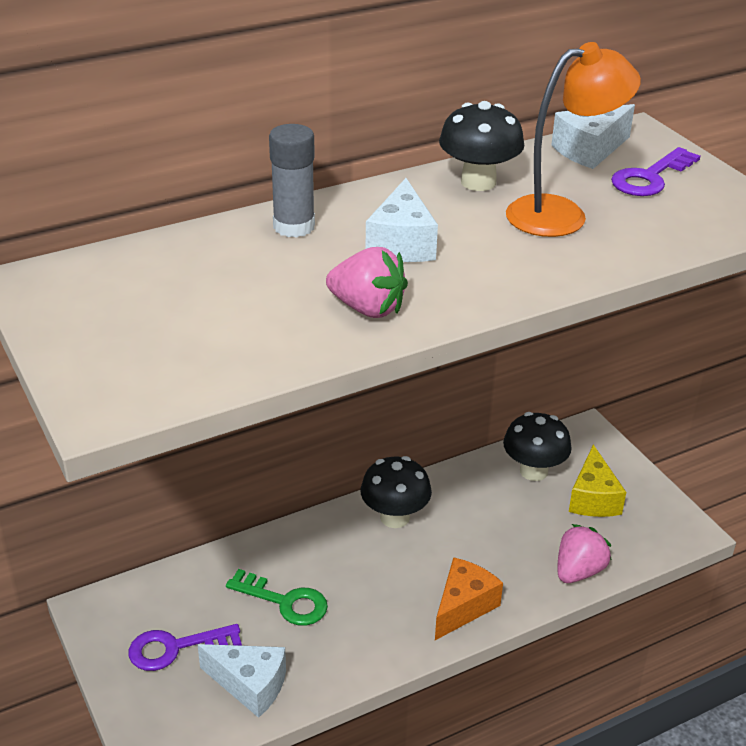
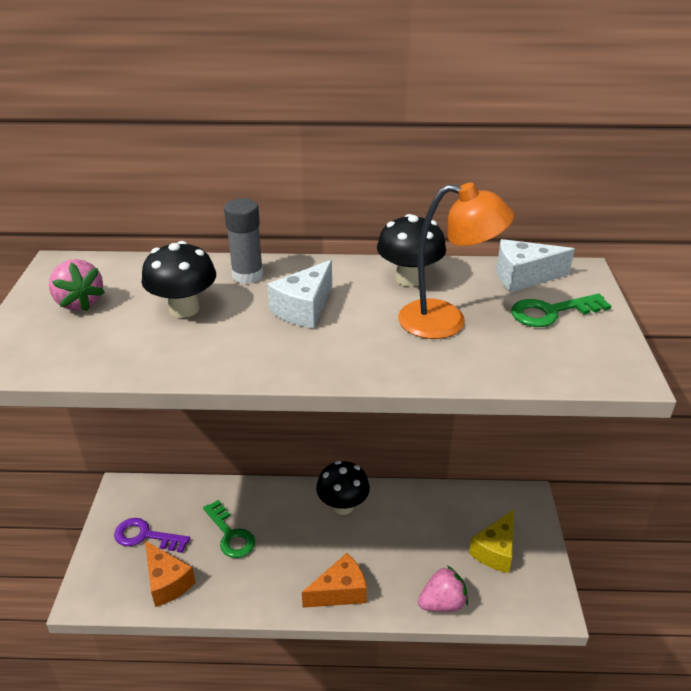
camera: 30 degrees right, 0 degrees up
(250, 685) = (167, 582): white cheese -> orange cheese
(367, 308) = (228, 349): pink strawberry -> pink strawberry (79, 302)
(533, 471) = (465, 511): black mushroom -> black mushroom (184, 309)
(650, 178) = (551, 312): purple key -> green key

